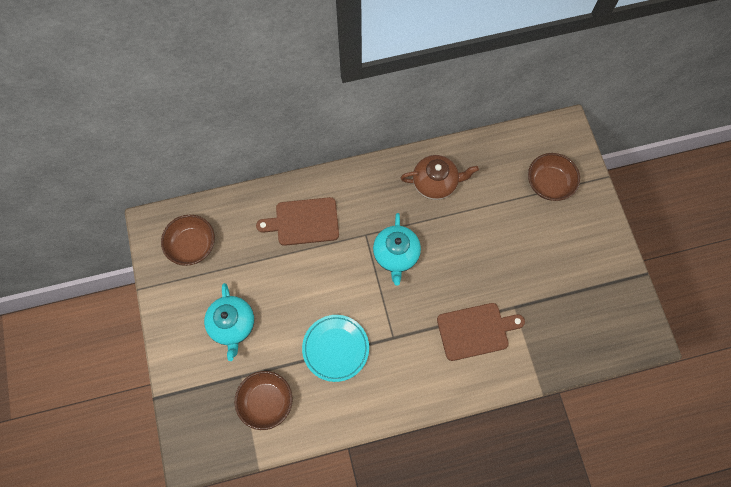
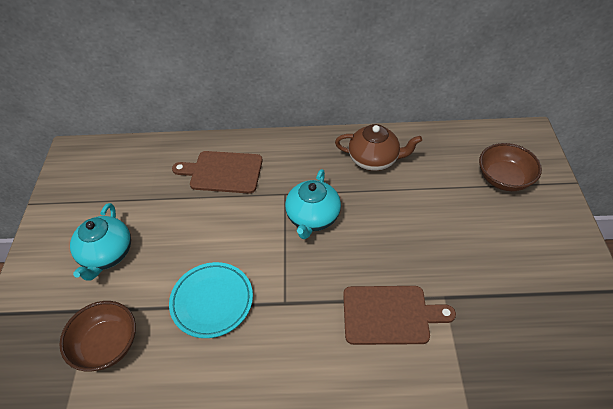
camera: 15 degrees right, 20 degrees down
(192, 245) = (102, 174): brown bowl -> none

